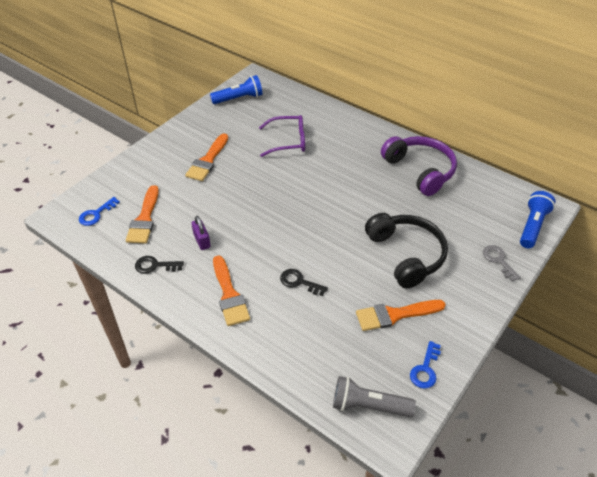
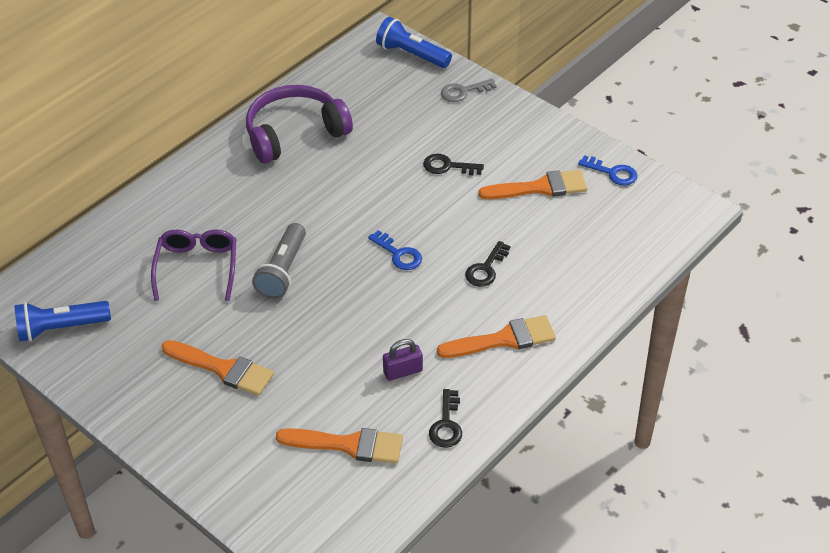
camera: 85 degrees left, 0 degrees up
(96, 214) = (328, 512): blue key -> blue key (398, 254)
(239, 98) = (61, 328): blue flashlight -> blue flashlight turned 90 degrees counterclockwise
(368, 406) = (659, 222): grey flashlight -> grey flashlight (283, 271)
(395, 315) = (540, 187): orange brush -> orange brush turned 90 degrees counterclockwise
(406, 255) = (448, 166): black headphones -> black key

